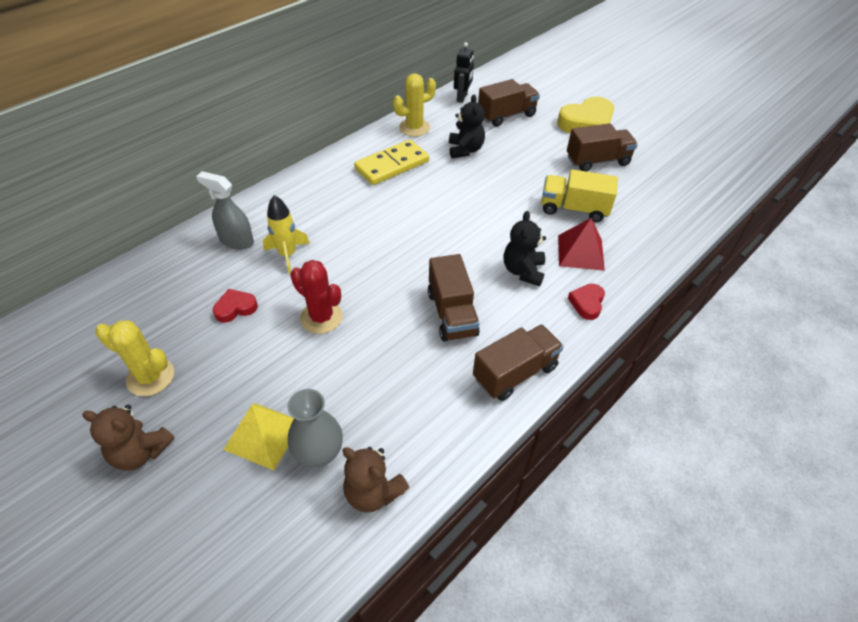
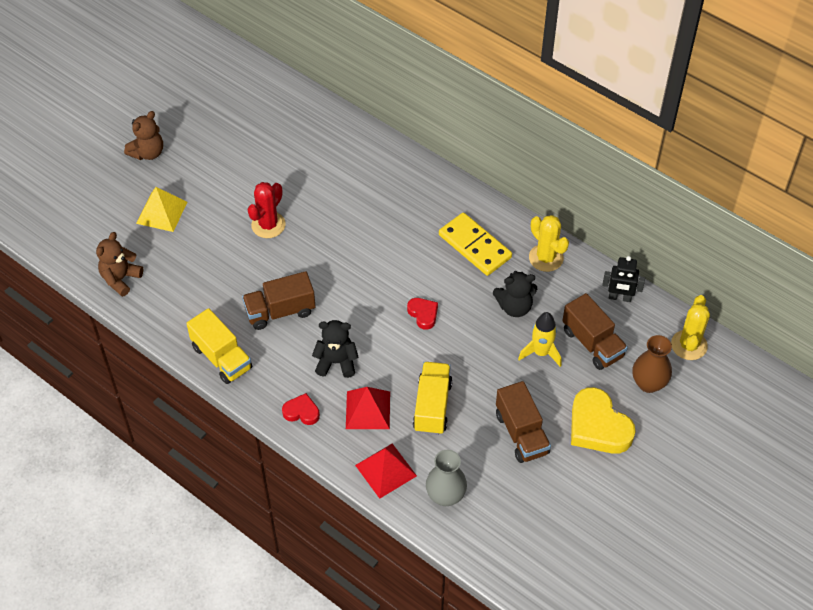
camera: 85 degrees right, 5 degrees up
(140, 452) = (148, 153): brown teddy bear -> brown teddy bear turned 150 degrees counterclockwise
(150, 377) = (206, 140): yellow cactus -> yellow cactus (689, 345)
(235, 308) = (273, 170): red heart -> red heart (423, 314)
(236, 241) = (348, 152): grey spray bottle -> none
(288, 255) = (335, 190): yellow rocket -> yellow rocket (541, 352)
(319, 453) = (148, 245): grey vase -> grey vase (445, 496)
(515, 373) = (222, 357): brown truck -> yellow truck
(545, 95) = (648, 383): none -> brown vase
(648, 245) = (386, 470): none -> red pyramid

